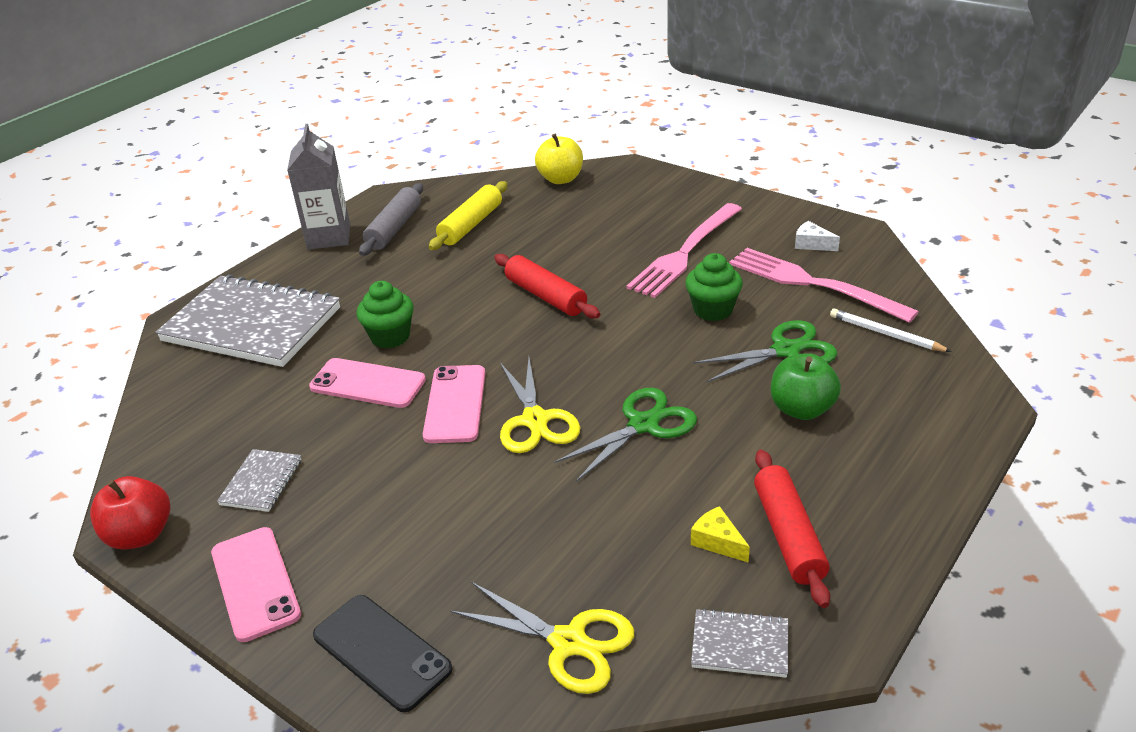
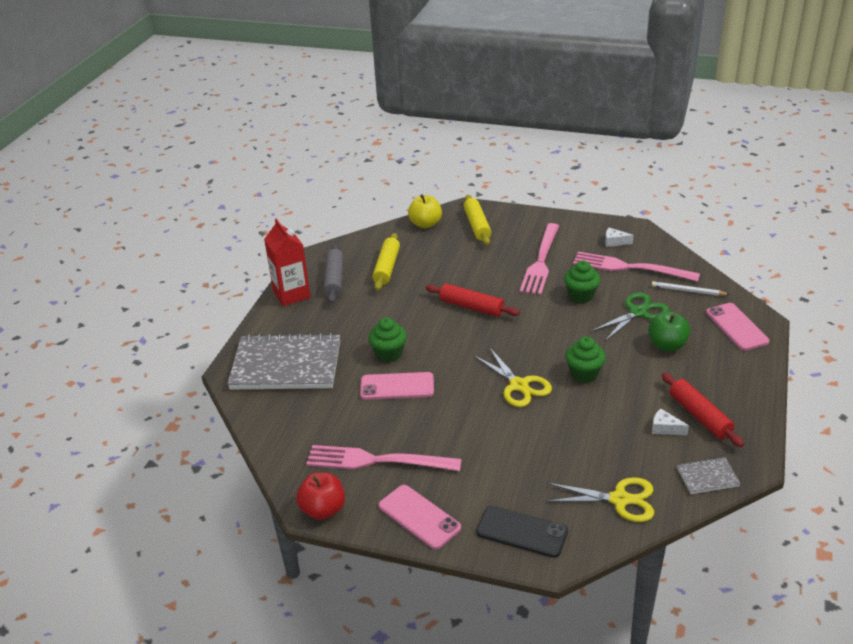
camera: 20 degrees left, 0 degrees up
(261, 482) = (376, 461): grey notebook -> pink fork
(329, 237) = (291, 294): grey carton -> red carton
(455, 404) = (463, 387): pink phone -> pink phone (736, 327)
(628, 191) = (477, 225): none -> yellow rolling pin
(643, 425) = (584, 374): green scissors -> green cupcake
(717, 542) = (665, 428): yellow cheese -> white cheese

